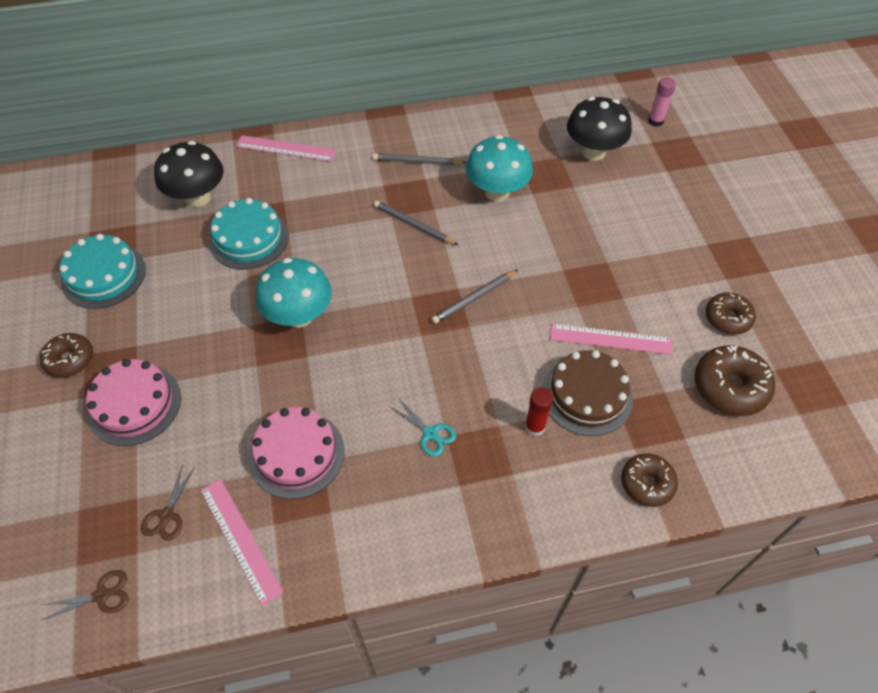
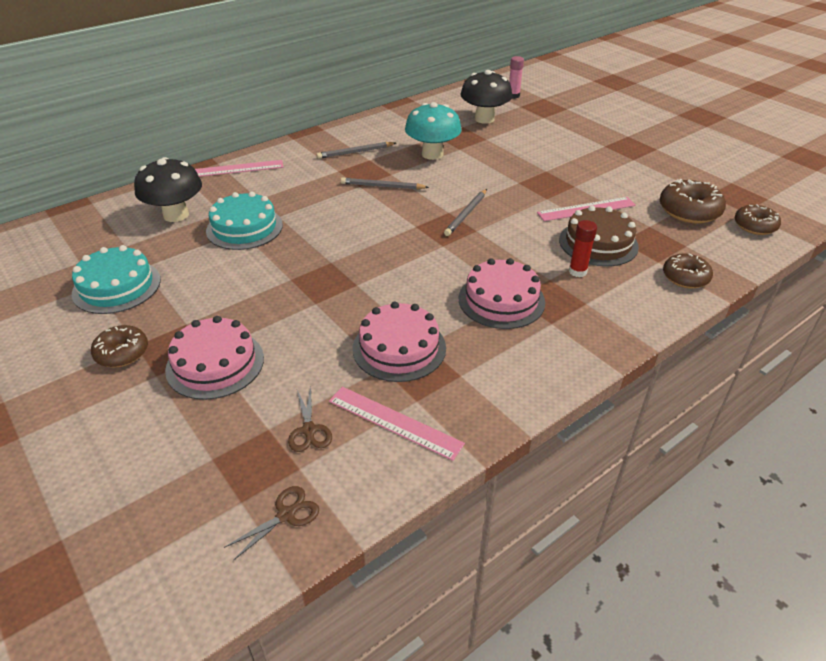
camera: 25 degrees left, 15 degrees down
(299, 316) = (329, 262): turquoise mushroom -> none
(430, 434) = (501, 300): turquoise scissors -> pink cake
(727, 318) = (653, 178): brown donut -> brown donut (755, 226)

